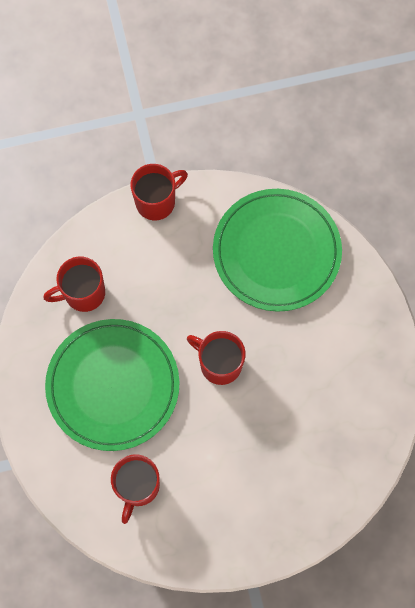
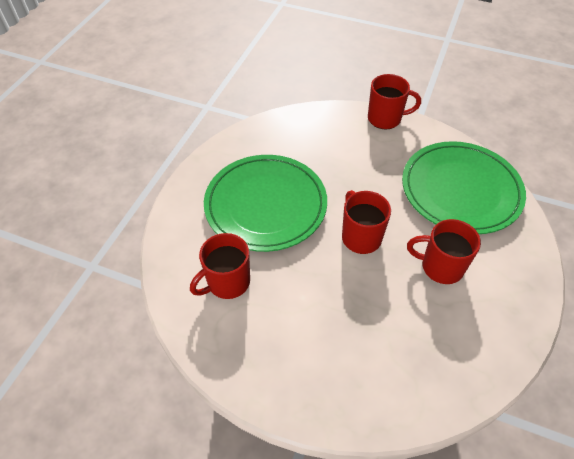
camera: 35 degrees right, 20 degrees down
(83, 293) = (291, 142): red mug -> red mug (440, 267)

